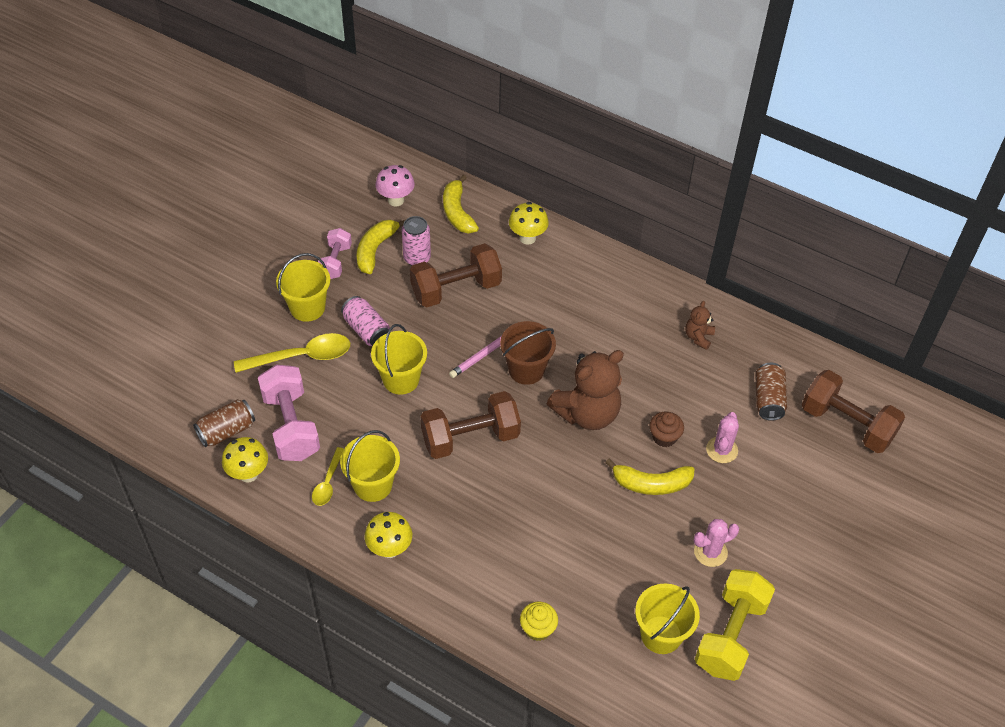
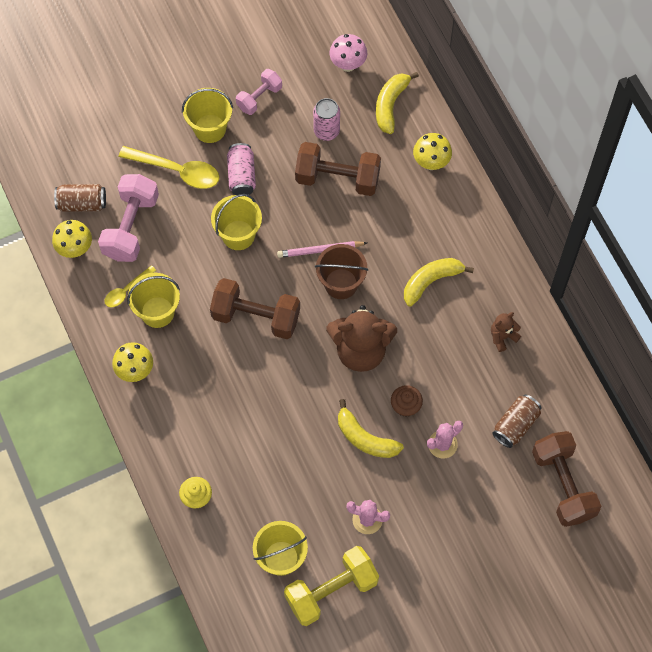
camera: 35 degrees right, 15 degrees up
(375, 250) = (298, 104): yellow banana -> yellow banana (431, 281)

